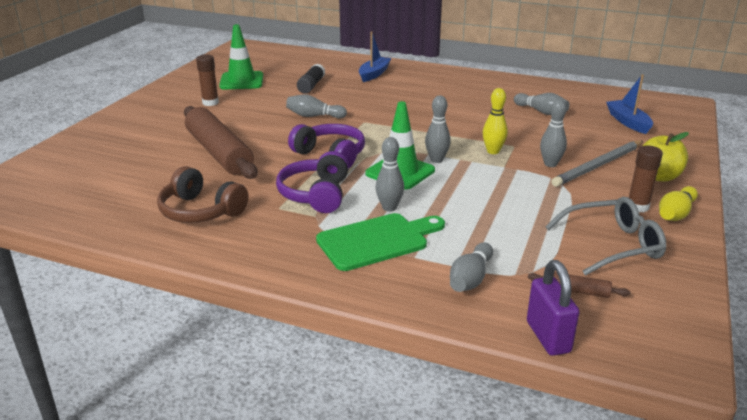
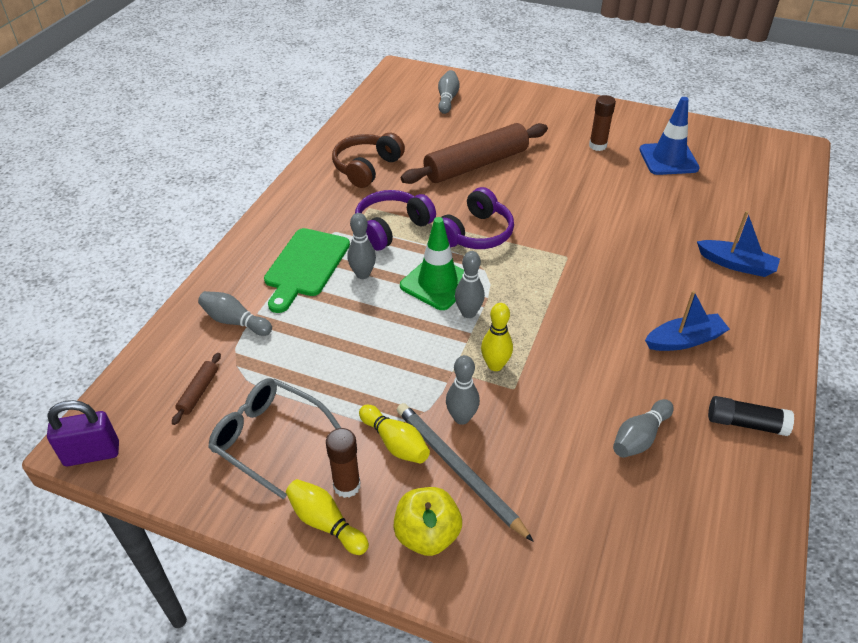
camera: 90 degrees right, 15 degrees up
(241, 81) = (668, 159): green traffic cone -> blue traffic cone
(311, 86) = (672, 211): black glue stick -> black glue stick (746, 423)
(314, 116) = (576, 218): grey bowling pin -> grey bowling pin (447, 99)
(316, 194) = (391, 227): purple headphones -> purple headphones turned 45 degrees counterclockwise
(377, 240) = (305, 266): green cutting board -> green cutting board turned 45 degrees clockwise
(548, 337) = (144, 361): purple padlock -> purple padlock (92, 454)
(587, 188) = (395, 443): none -> yellow bowling pin
(612, 245) = (268, 438): grey glasses -> grey glasses turned 135 degrees clockwise
(628, 122) = (621, 550): blue boat -> blue boat (684, 340)

